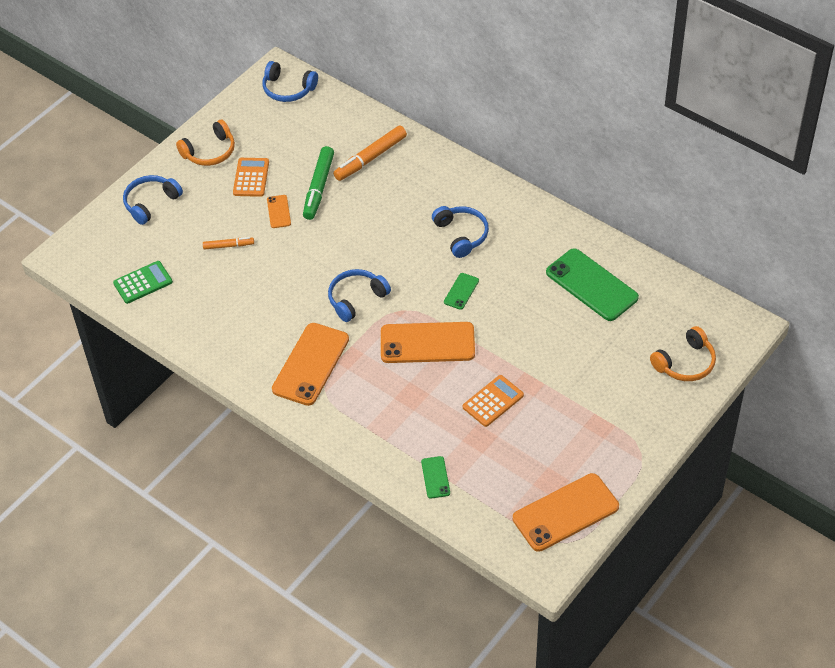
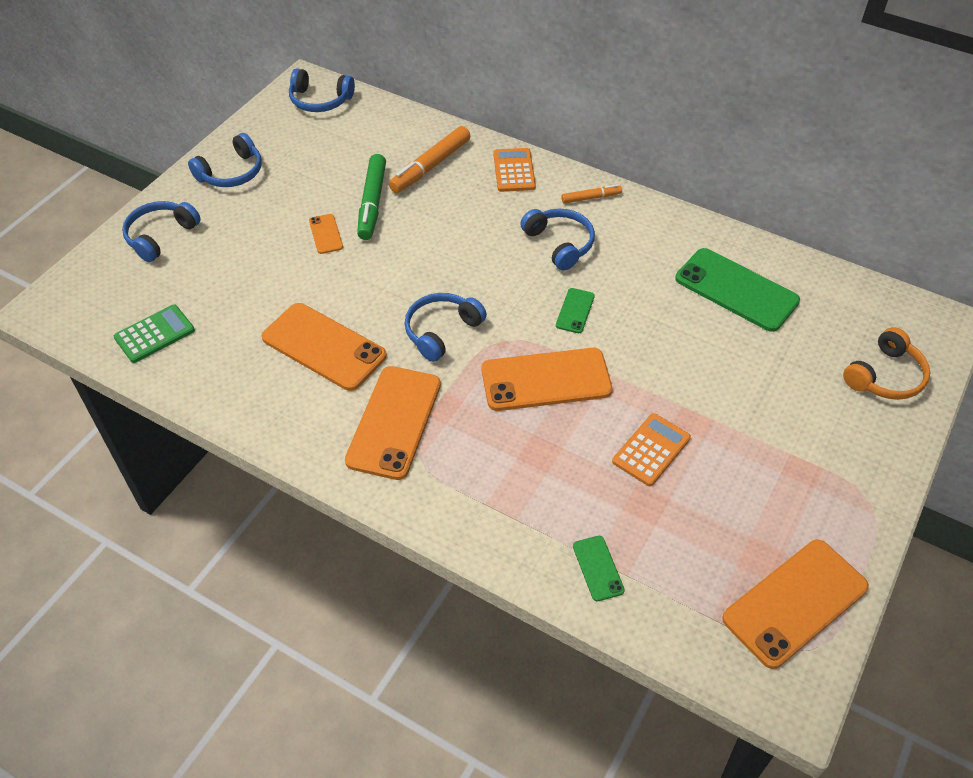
camera: 10 degrees left, 0 degrees up
(210, 152) = (232, 173): orange headphones -> blue headphones
(228, 246) = (265, 279): orange marker -> orange marker (591, 198)
(251, 177) = (286, 198): orange calculator -> orange calculator (514, 170)
(266, 303) = (324, 347): none -> orange phone

